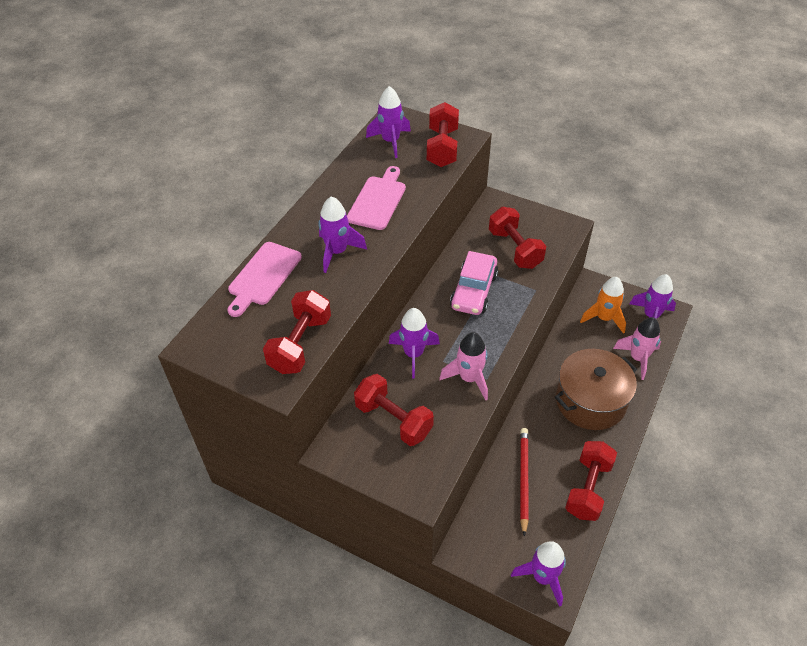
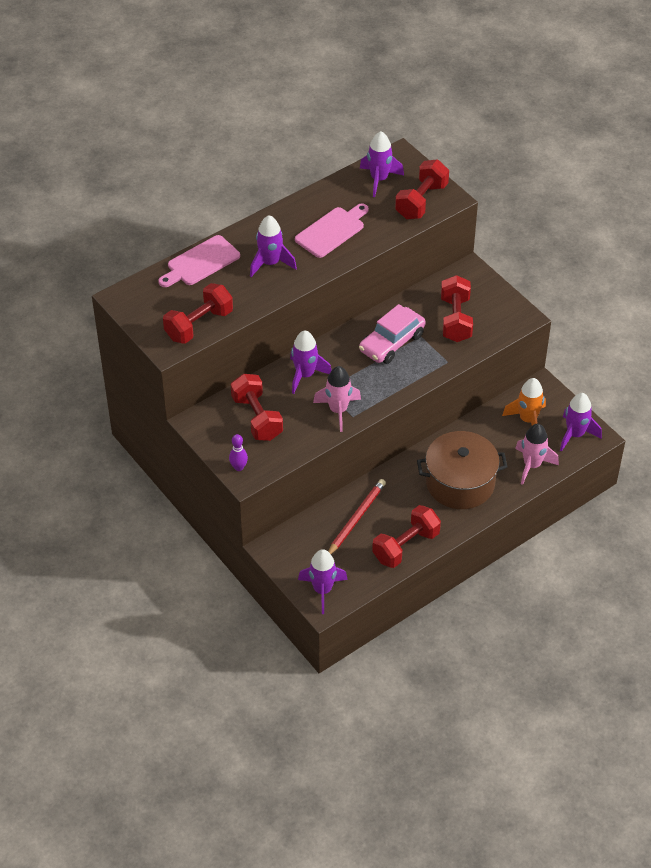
camera: 25 degrees right, 0 degrees up
(408, 485) = (238, 467): none -> purple bowling pin

